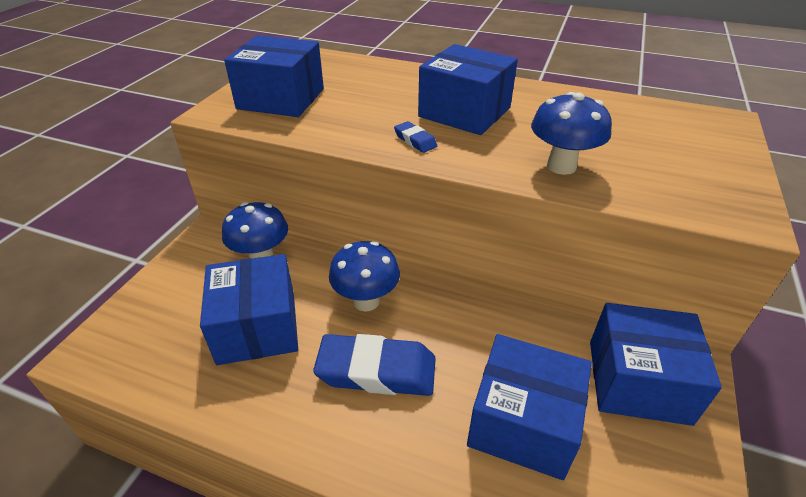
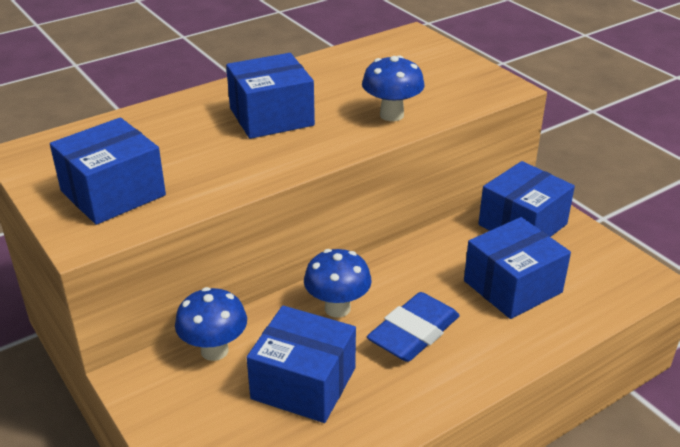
camera: 55 degrees left, 5 degrees down
(415, 140) = (284, 155): blue eraser -> none

